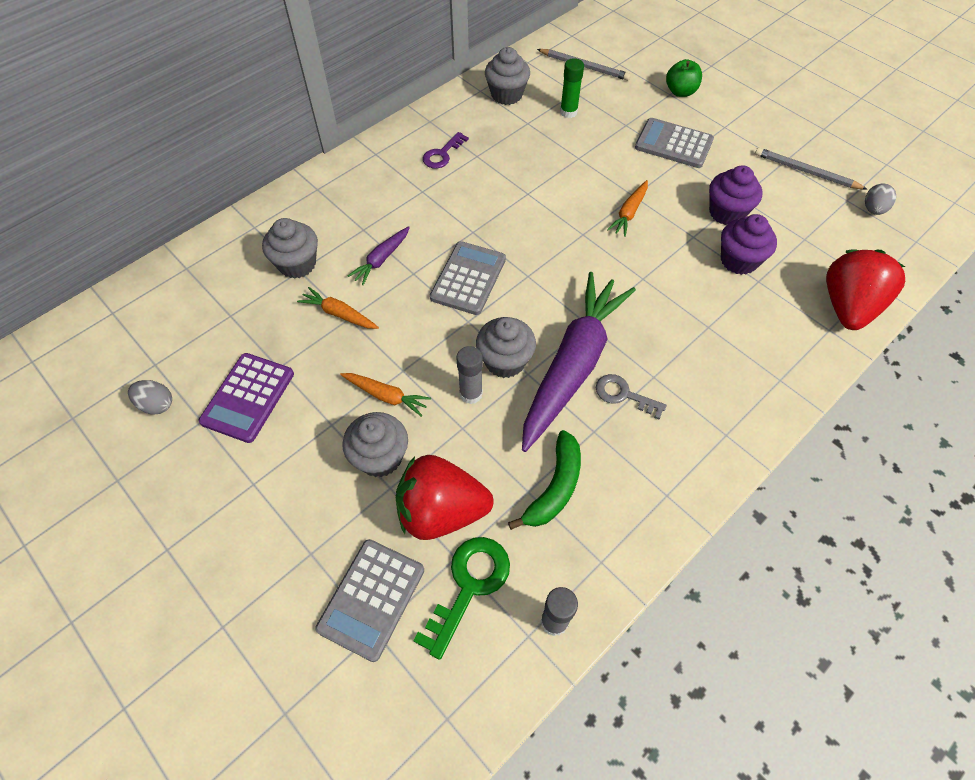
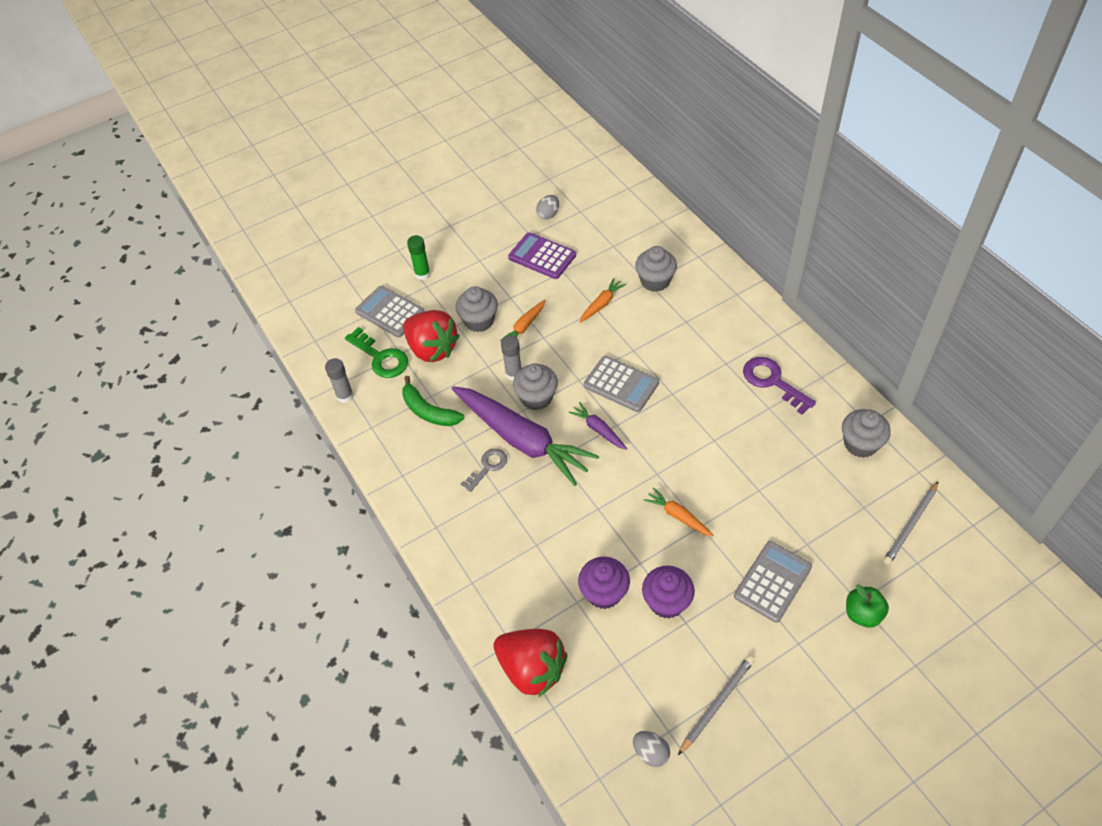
camera: 105 degrees right, 5 degrees down
(381, 259) = (651, 331): purple carrot -> purple carrot (598, 429)
(441, 511) = (432, 349): red strawberry -> red strawberry turned 120 degrees clockwise
(442, 154) = (773, 382): purple key -> purple key, size x1.51
(568, 112) = (830, 494): green glue stick -> green glue stick (422, 274)

